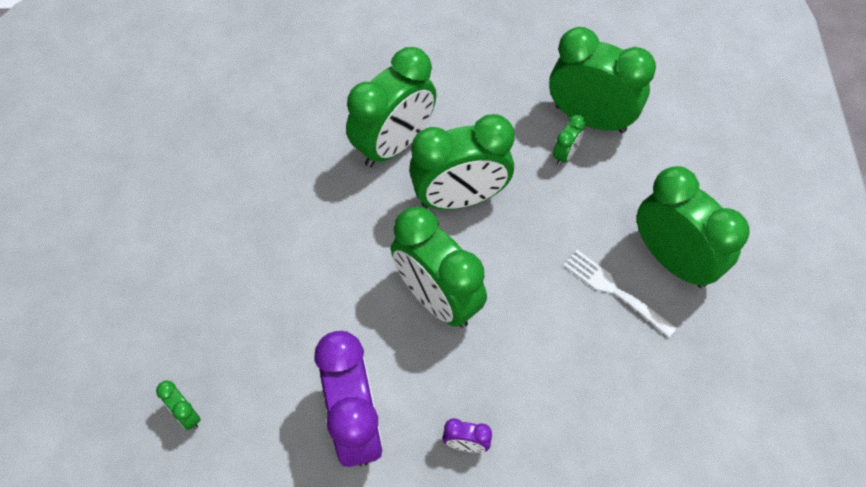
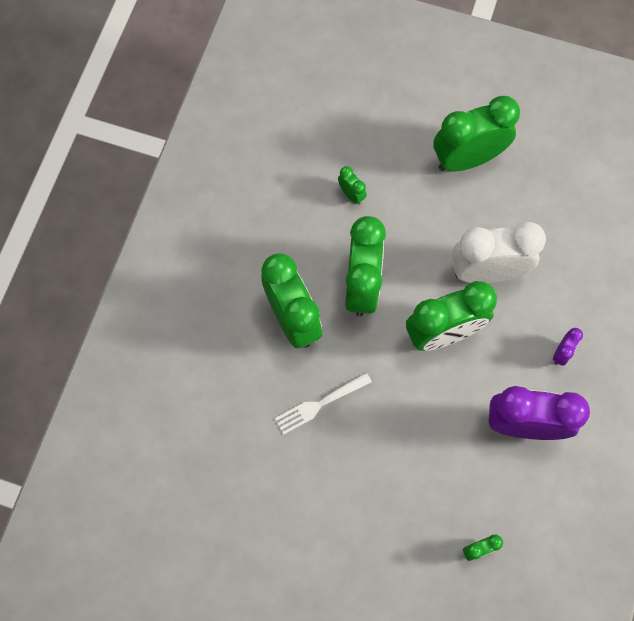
camera: 70 degrees left, 10 degrees up
(536, 325) = (487, 272): none -> white clock
(590, 118) = (325, 163): green clock -> none
(616, 291) = (479, 207): white fork -> white fork (320, 403)

